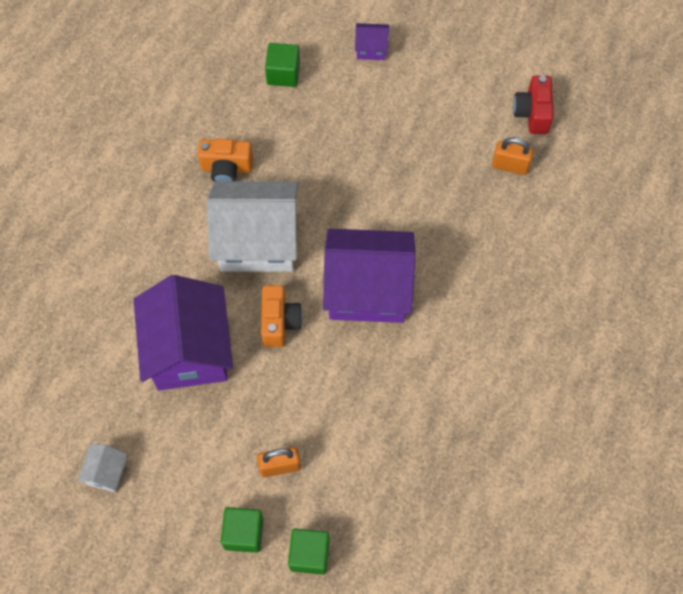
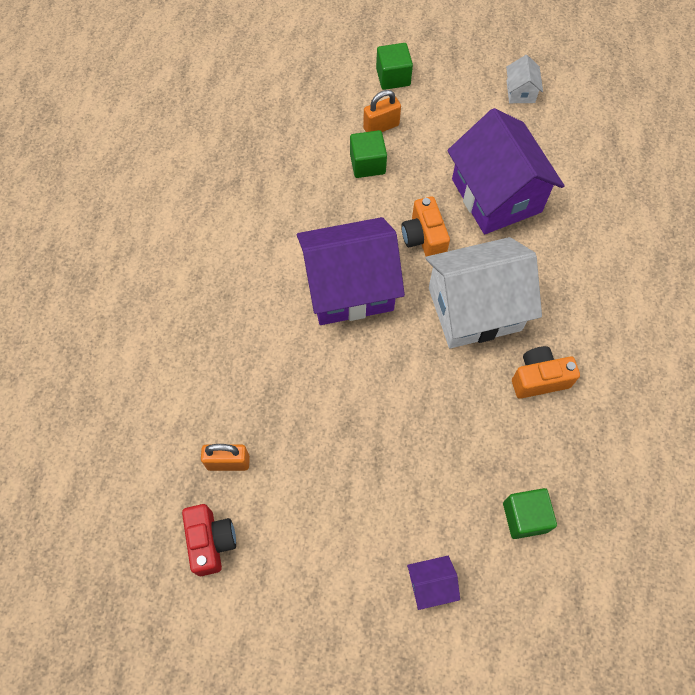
camera: 165 degrees right, 0 degrees up
(309, 554) = (336, 75): green cube -> green cube (367, 164)

